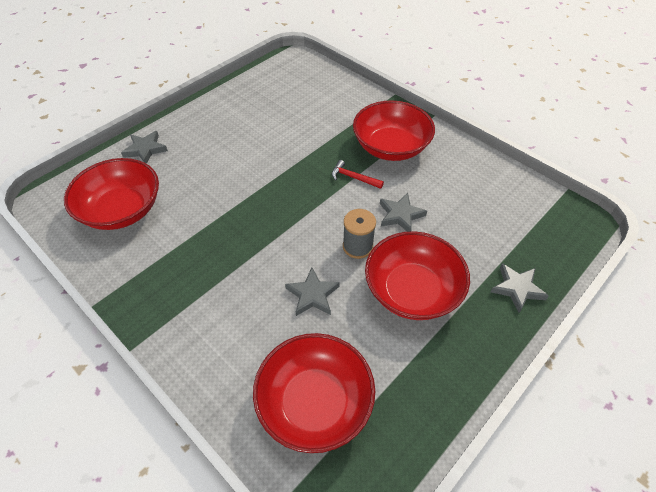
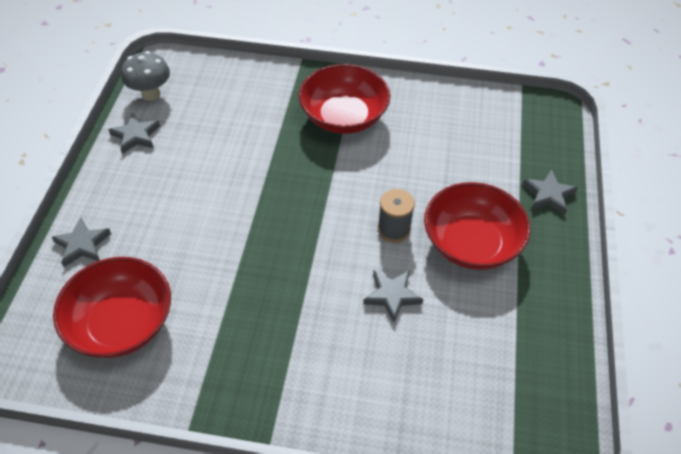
camera: 35 degrees left, 0 degrees up
(270, 75) = (151, 94): none -> grey mushroom
(315, 402) = (472, 384): red bowl -> none
(353, 177) = (334, 165): red hammer -> none
(400, 215) = (407, 180): grey star -> grey star (136, 136)

